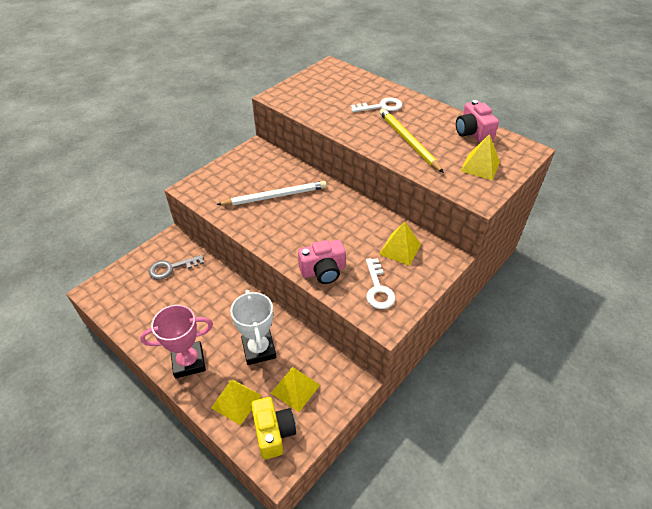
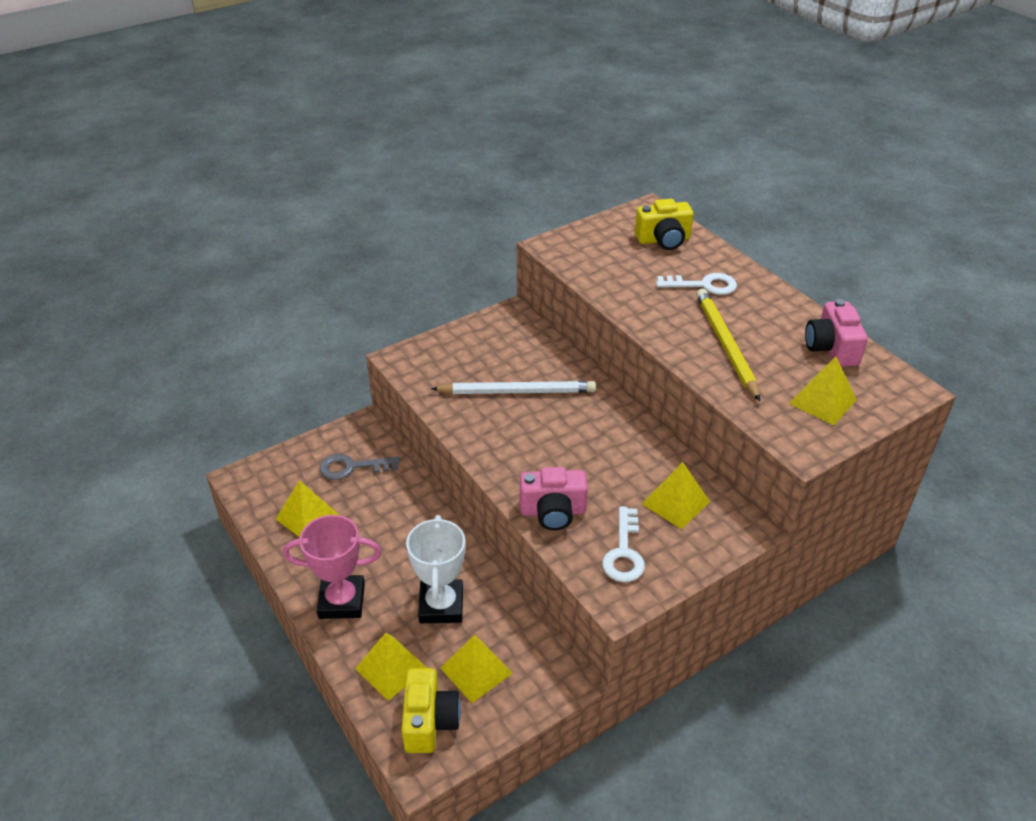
camera: 15 degrees right, 5 degrees down
(148, 308) = (307, 517): none -> yellow pyramid
(346, 82) = (663, 240): none -> yellow camera

